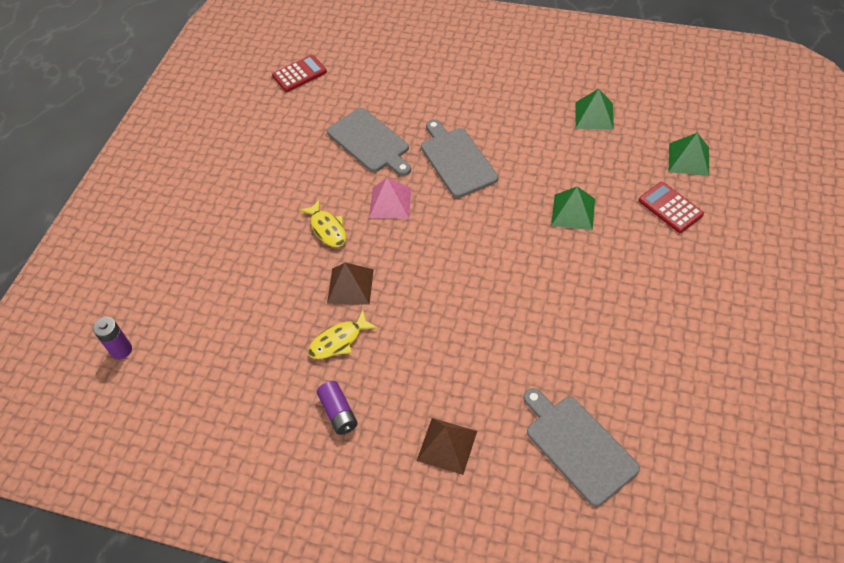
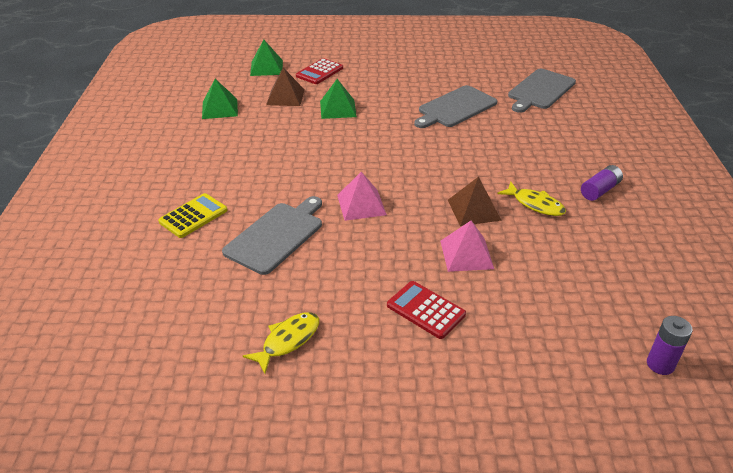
camera: 110 degrees left, 15 degrees down
(293, 262) = (466, 254): none -> pink pyramid
(299, 74) = (150, 330): red calculator -> red calculator (425, 310)
(327, 229) = (412, 240): yellow fish -> yellow fish (288, 340)
(415, 95) = (193, 216): none -> yellow calculator
(447, 445) = (582, 137): brown pyramid -> brown pyramid (285, 97)
(457, 160) = (291, 173): grey cutting board -> grey cutting board (455, 108)

